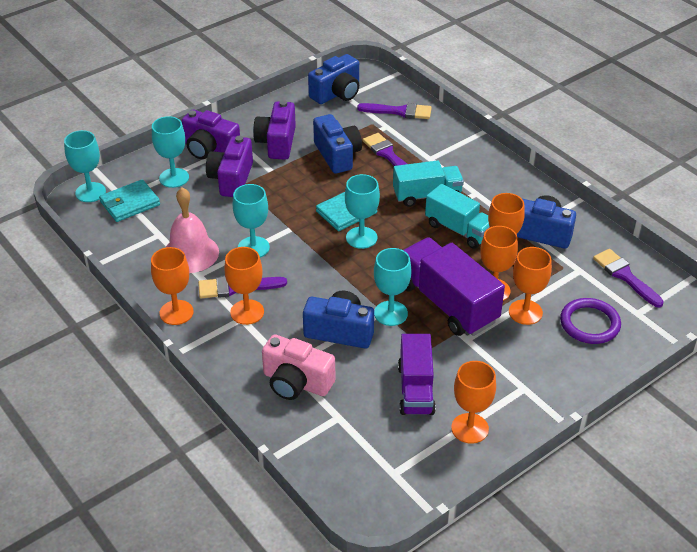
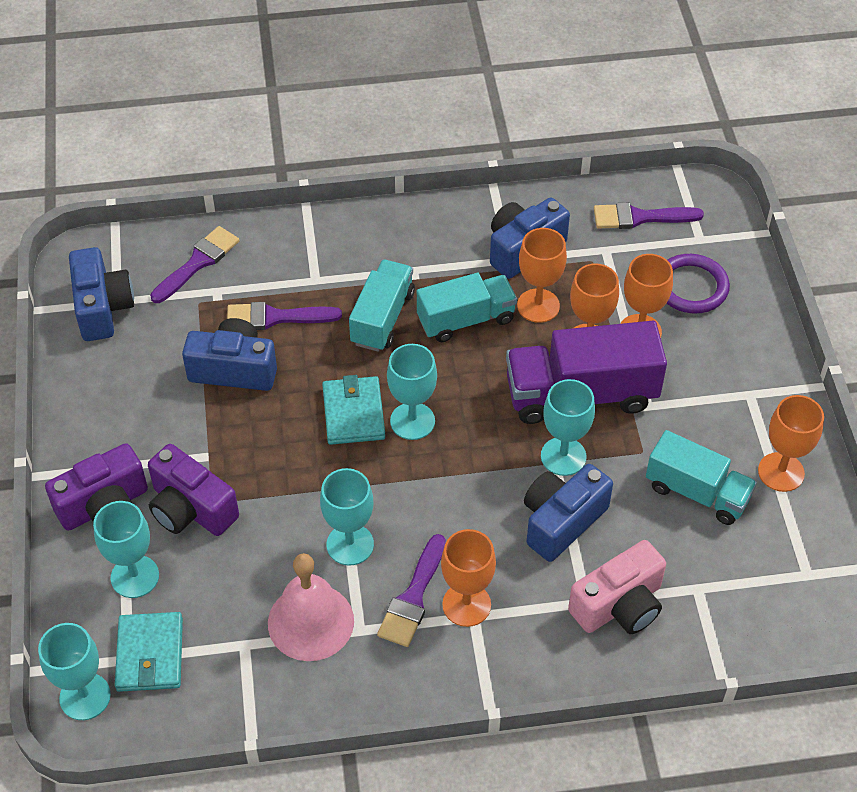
camera: 60 degrees left, 10 degrees up
(176, 312) = (416, 686): orange goblet -> none
(277, 142) = (154, 422): purple camera -> none
(416, 389) = (697, 492): purple truck -> turquoise truck

